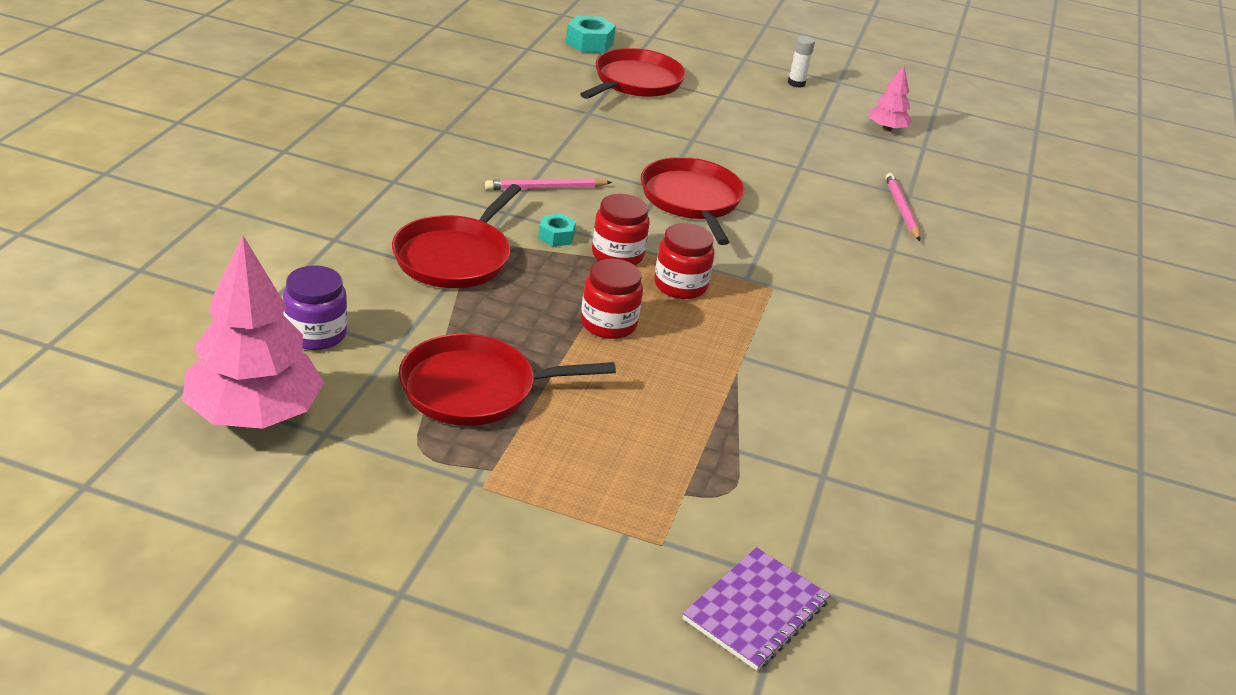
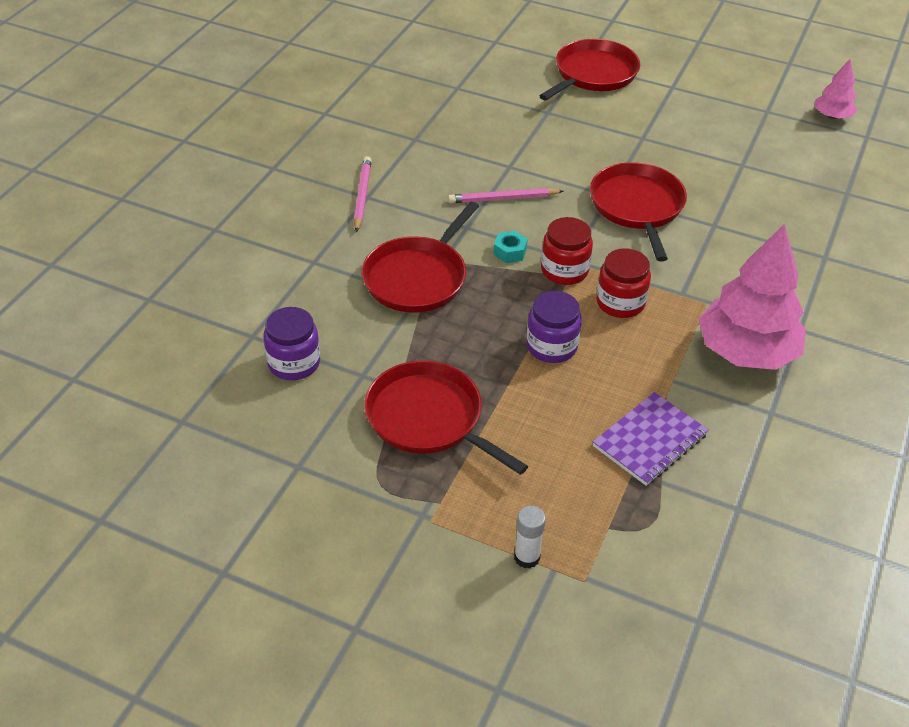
camera: 10 degrees right, 10 degrees up
(254, 414) = (240, 447): pink tree -> pink tree (746, 352)
(475, 389) = (429, 418): red pan -> red pan turned 45 degrees clockwise
(589, 43) = (553, 32): turquoise nut -> none
(608, 324) = (551, 346): red jar -> purple jar
(755, 611) = (664, 650): purple notebook -> purple notebook (650, 440)
(796, 83) = (747, 67): white glue stick -> white glue stick (527, 557)
(901, 209) = (838, 209): pink pencil -> pink pencil (362, 195)

